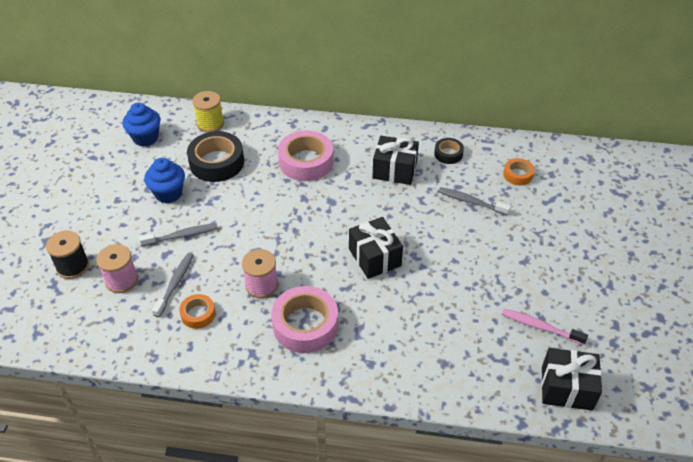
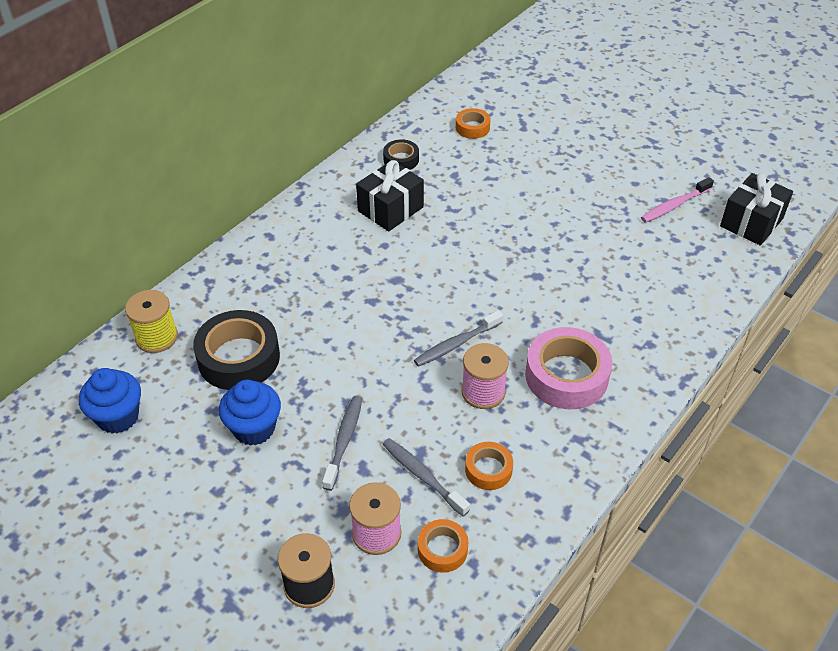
camera: 60 degrees left, 0 degrees up
(125, 316) = (442, 549): none -> orange tape
(306, 162) = (312, 274): pink tape -> none
(375, 257) = (508, 280): black gift -> none
(471, 202) = (483, 175): grey toothbrush -> grey toothbrush (456, 344)

